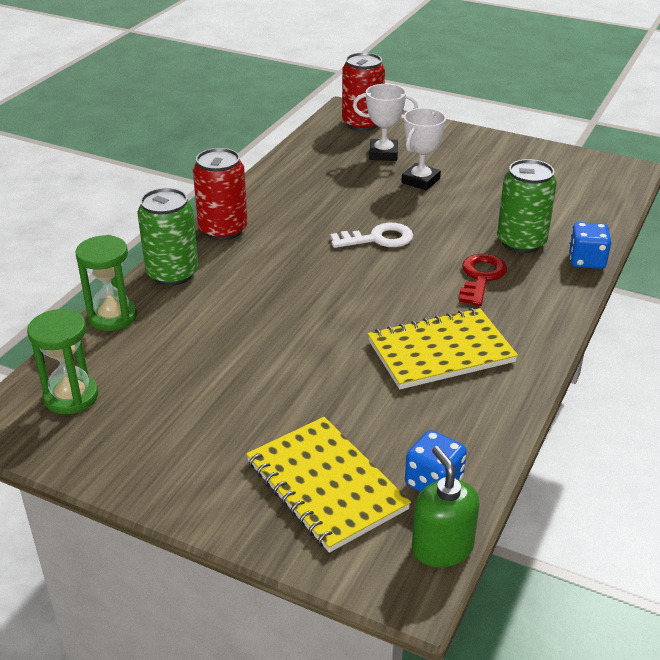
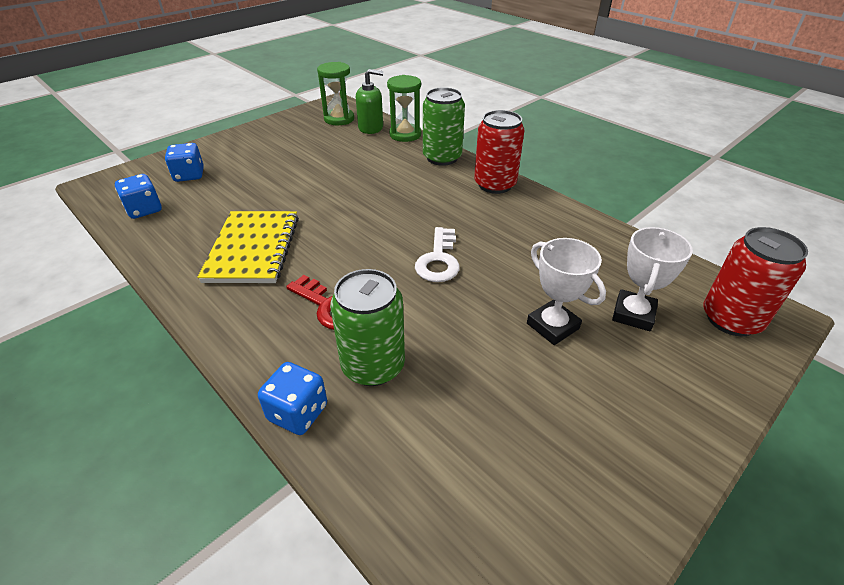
camera: 110 degrees right, 5 degrees up
(326, 485) = (189, 175): yellow notebook -> blue dice
(442, 547) = (101, 200): green soap dispenser -> green soap dispenser (371, 128)

